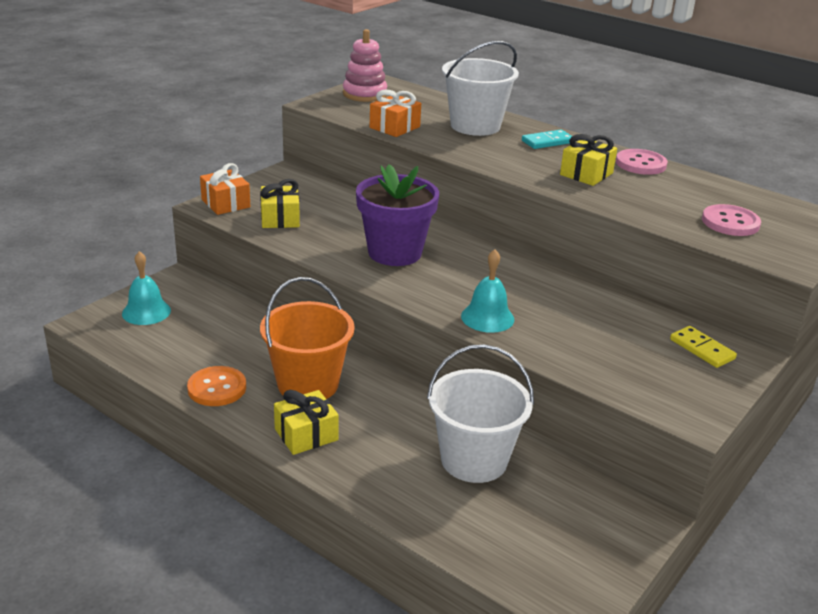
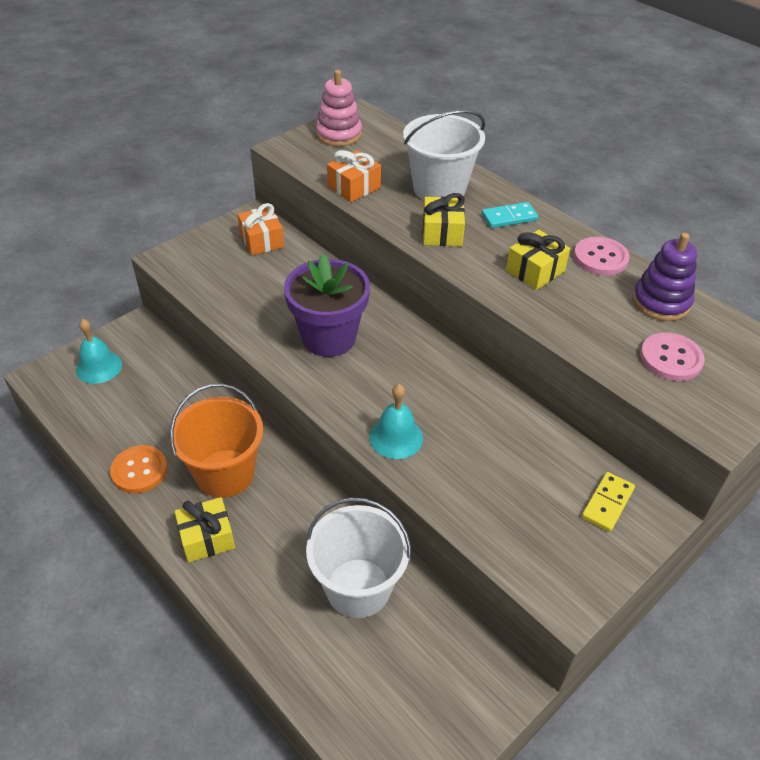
camera: 10 degrees right, 15 degrees up
(226, 203) = (182, 257): orange gift -> orange gift (262, 241)
(280, 218) = (229, 281): yellow gift -> yellow gift (442, 233)
(702, 349) = (607, 503): yellow domino -> yellow domino turned 60 degrees clockwise
(706, 189) = (661, 302): none -> purple stacking toy

